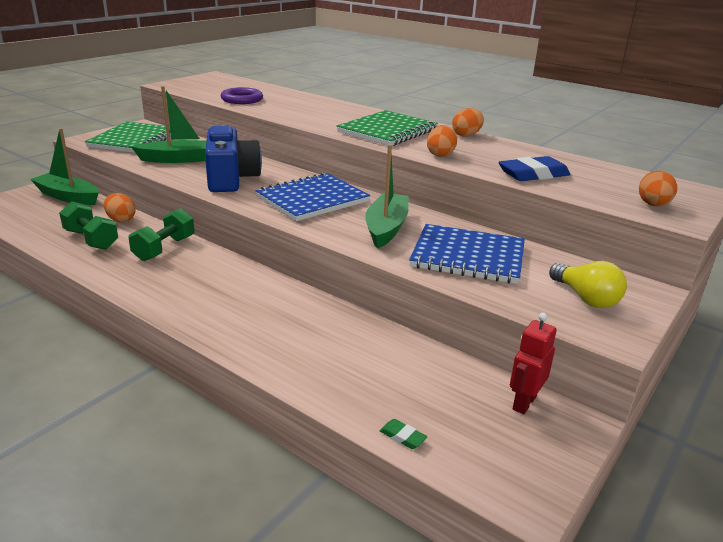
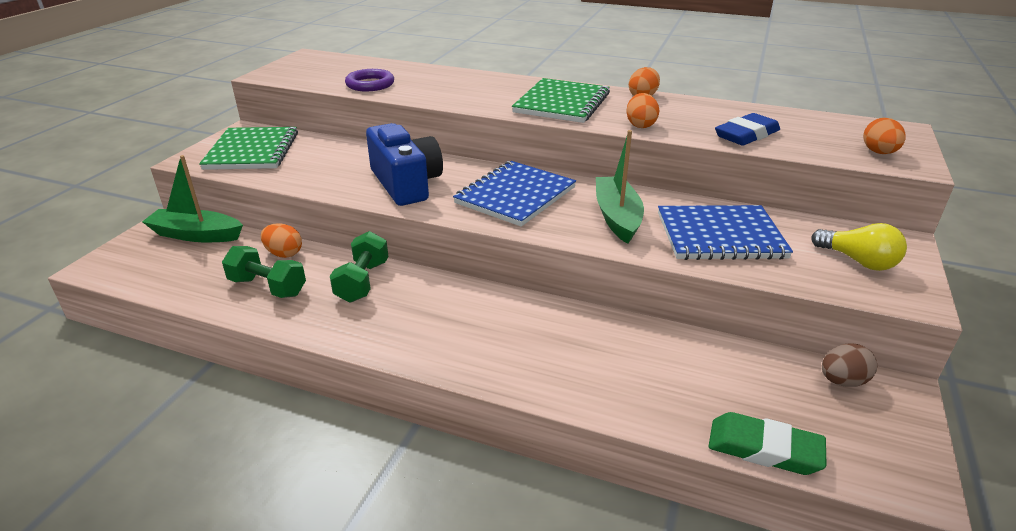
camera: 15 degrees left, 5 degrees up
(180, 159) = (328, 168): green boat -> none
(402, 436) = (764, 449): green eraser -> green eraser, size x2.19
(524, 403) = (842, 381): red robot -> brown egg

